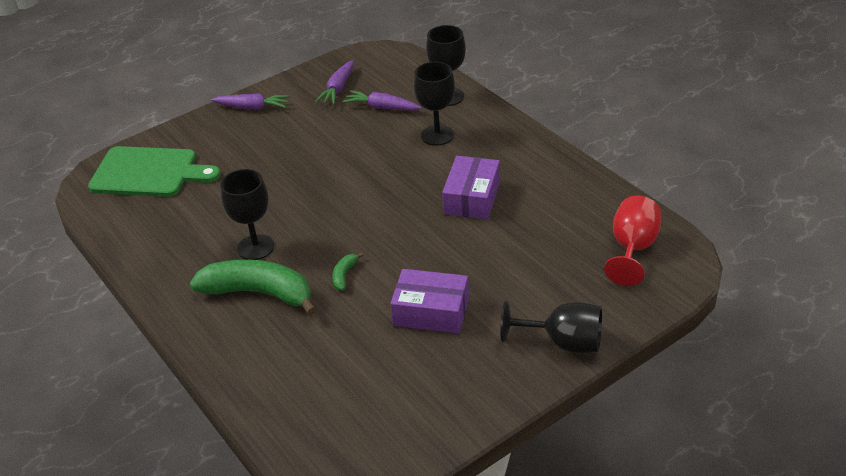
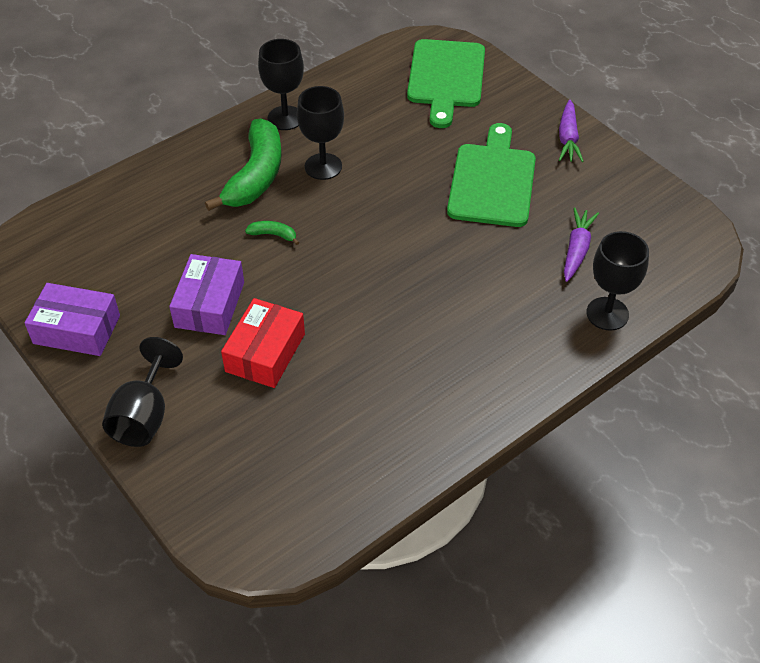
camera: 85 degrees right, 10 degrees up
(296, 147) = (492, 181): none -> green cutting board
(338, 88) = (615, 207): purple carrot -> none
(437, 135) = (520, 304): black goblet -> black goblet (285, 118)
(472, 198) = (395, 338): purple box -> purple box (77, 329)
(488, 271) = (265, 353): none -> red box
(633, 249) = (288, 496): red goblet -> none

